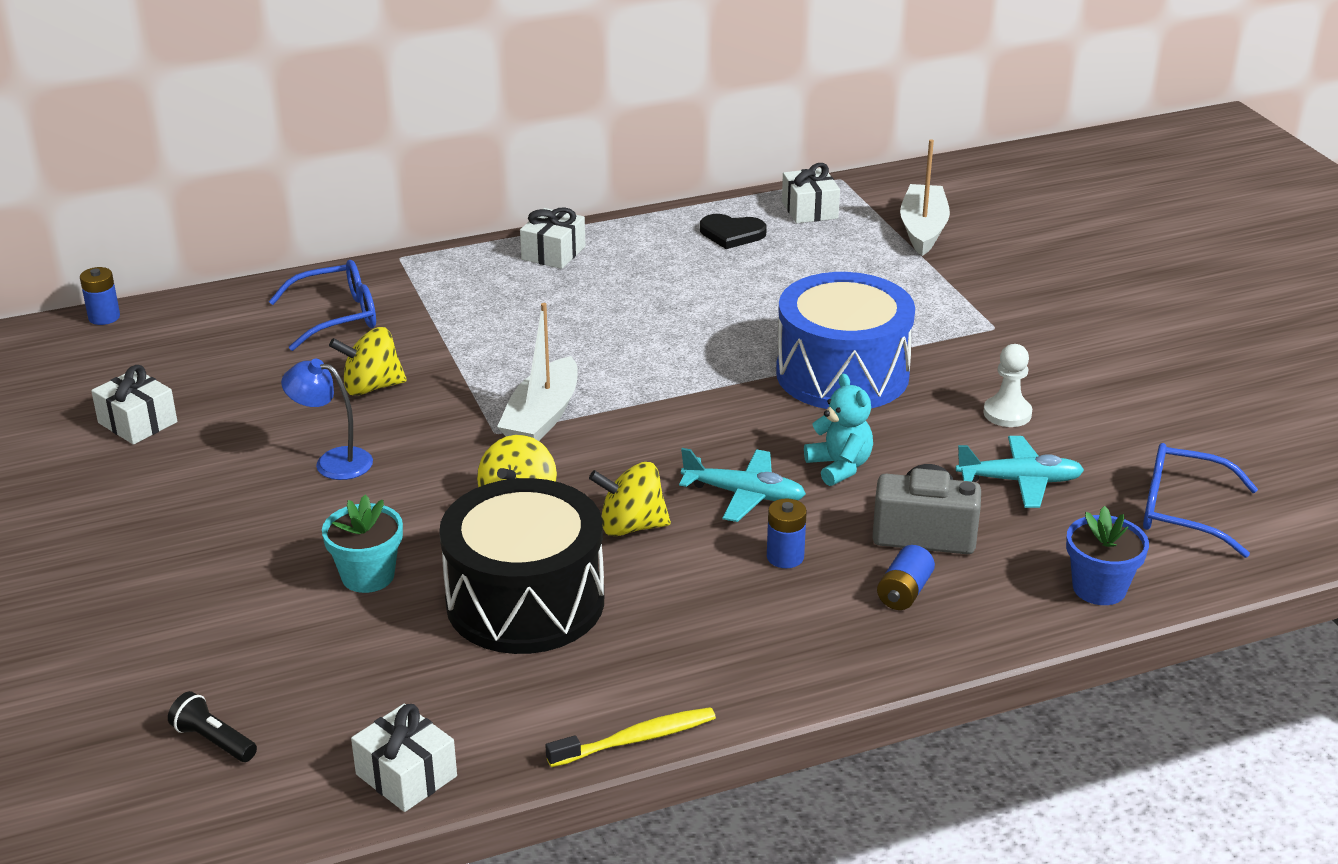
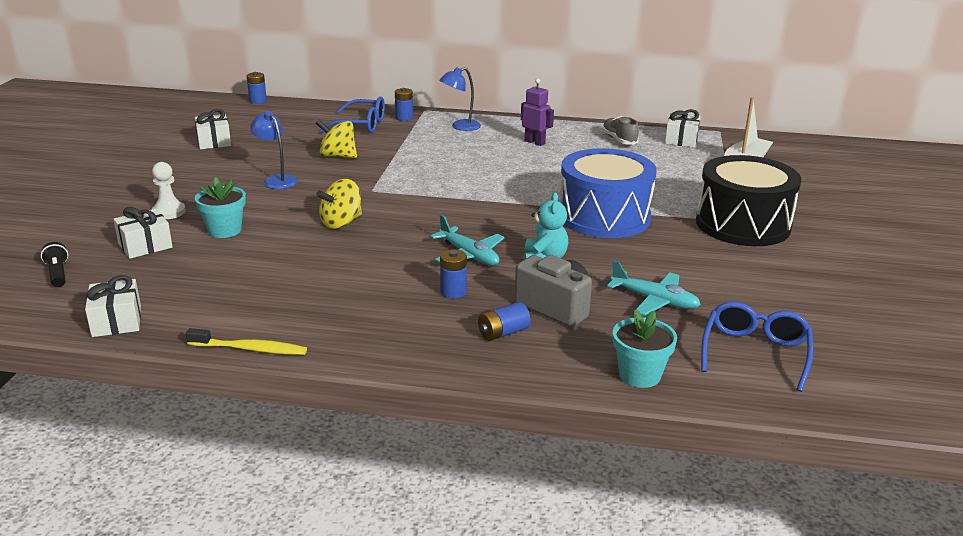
camera: 30 degrees right, 5 degrees down
(386, 282) = (404, 118): none -> blue battery
(490, 275) = (460, 127): none -> blue lamp
(525, 601) = (284, 266): black drum -> black drum (742, 224)
(542, 417) = (405, 190): white boat -> none
(553, 253) = (506, 126): white gift -> white gift (145, 245)
(625, 273) = (535, 142): none -> purple robot
(631, 526) = (385, 250): yellow spinning top -> none
(732, 234) = (619, 140): black heart -> grey shoe
(1007, 413) = (689, 264): white pawn -> white pawn (169, 212)
(1099, 588) = (639, 375): blue flower pot -> turquoise flower pot
(1181, 511) = (755, 352): blue glasses -> blue glasses turned 60 degrees clockwise

